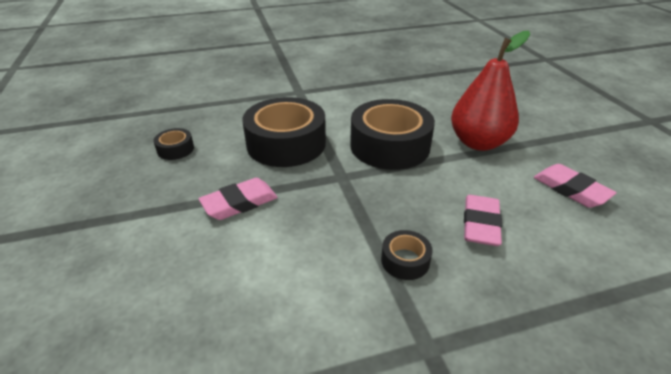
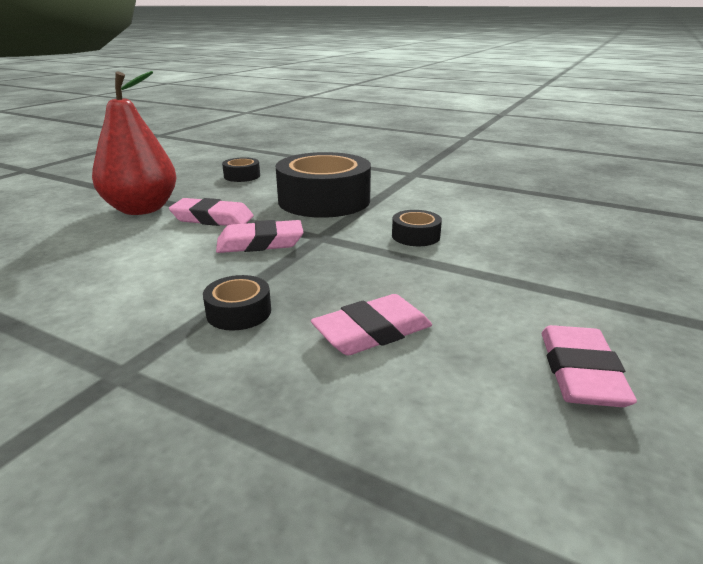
camera: 45 degrees right, 10 degrees down
(316, 203) = (260, 243): none -> pink eraser
(389, 146) = (415, 236): black tape -> black tape, size x0.44
(478, 143) = (534, 274): red pear -> red pear (142, 209)

